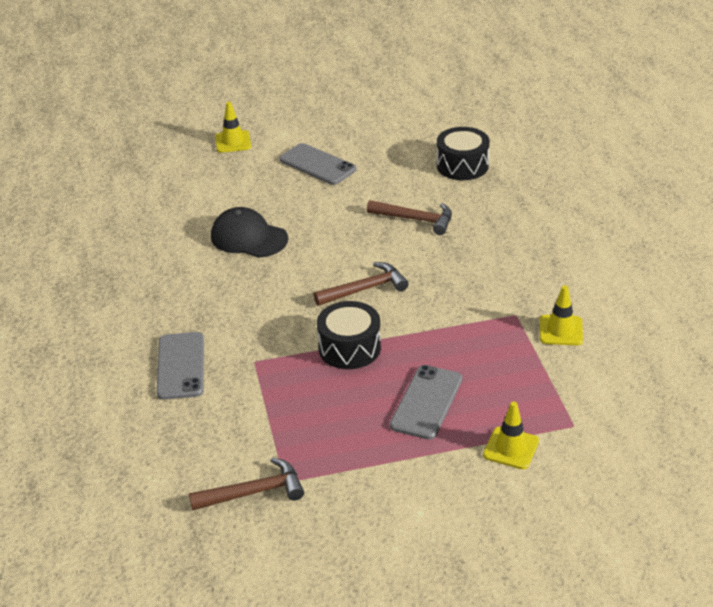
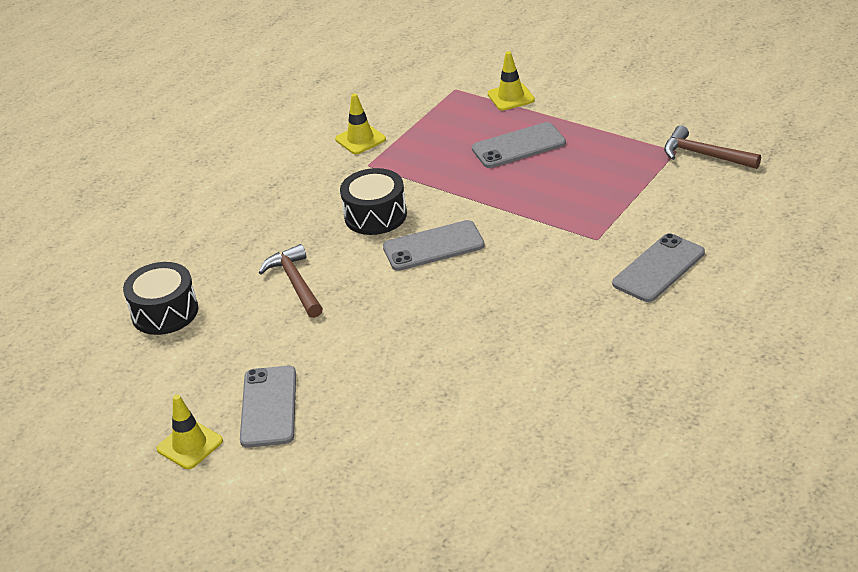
camera: 130 degrees left, 0 degrees up
(233, 142) = (293, 509): yellow traffic cone -> yellow traffic cone (190, 445)
(249, 238) = (452, 359): black cap -> none
(349, 348) = (514, 208): black drum -> black drum (375, 215)
(365, 289) = (433, 246): brown hammer -> grey phone

